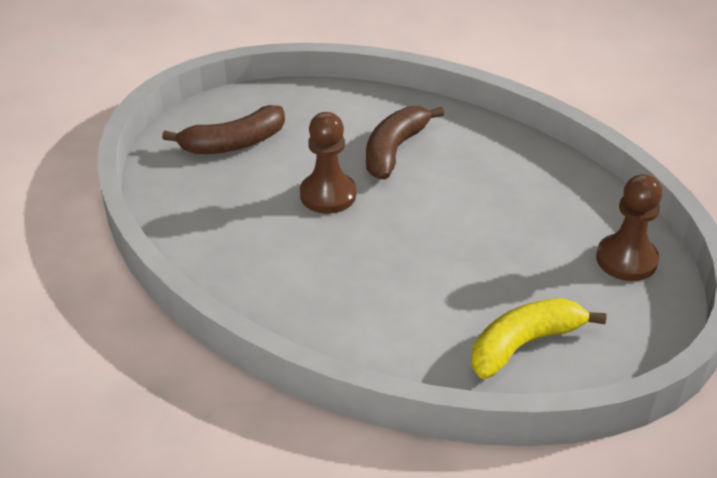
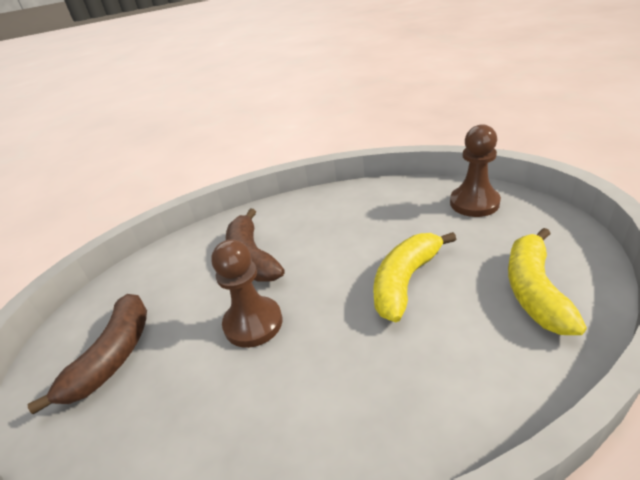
camera: 45 degrees left, 5 degrees down
(457, 259) = (405, 281): none -> yellow banana

